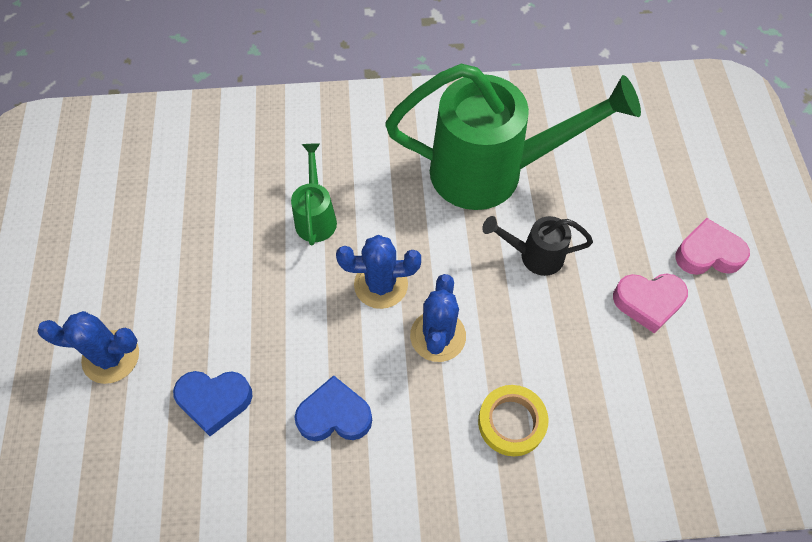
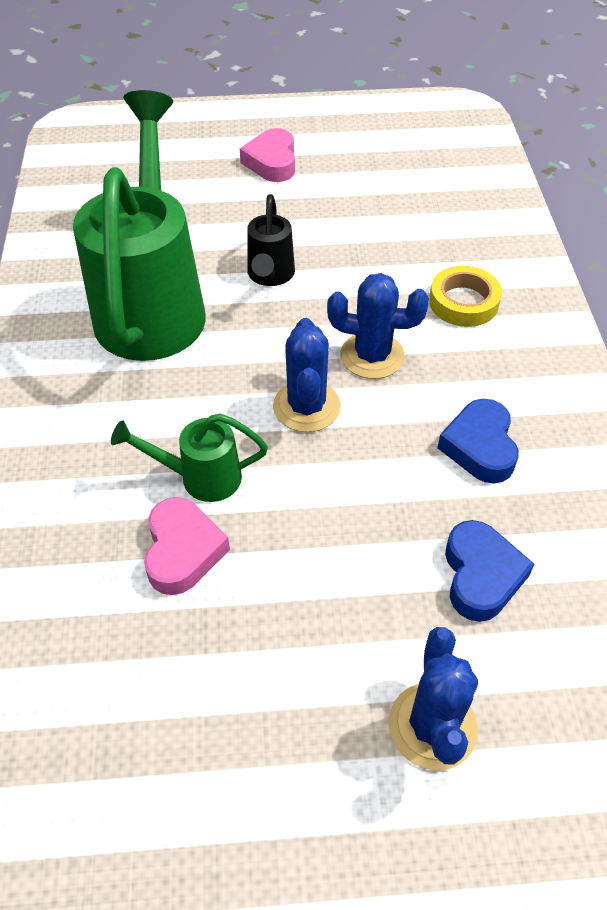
camera: 90 degrees left, 10 degrees down
(648, 302) = (325, 203): pink heart -> pink heart (183, 550)

